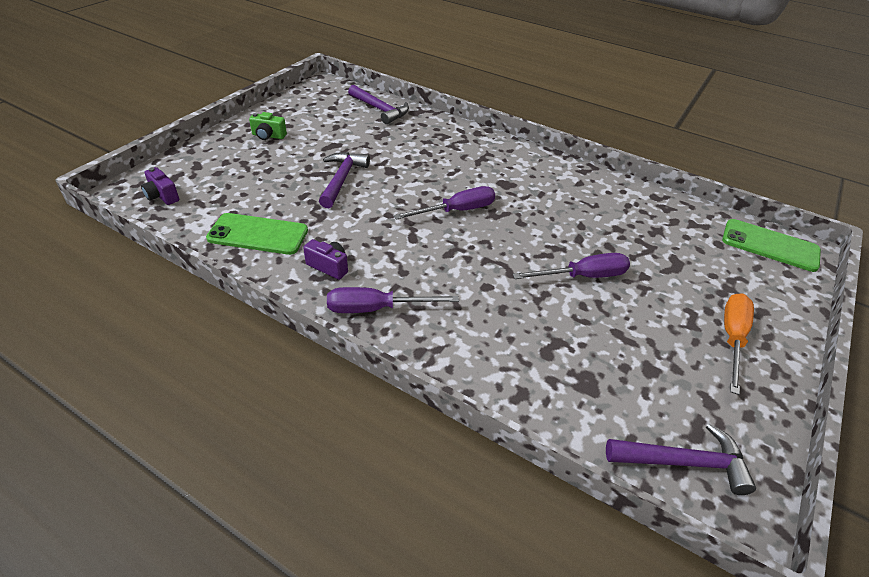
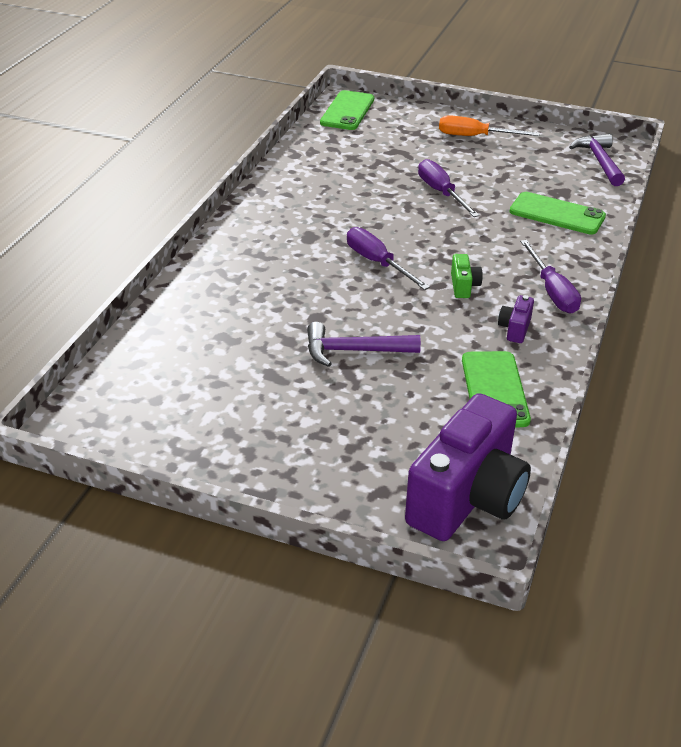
camera: 100 degrees left, 5 degrees down
(162, 196) = (467, 498): purple camera -> purple camera, size x2.47
(268, 136) = (269, 443): green camera -> green camera (463, 286)
(380, 110) = (152, 351): purple hammer -> none
(531, 361) = (557, 214): none -> green phone

